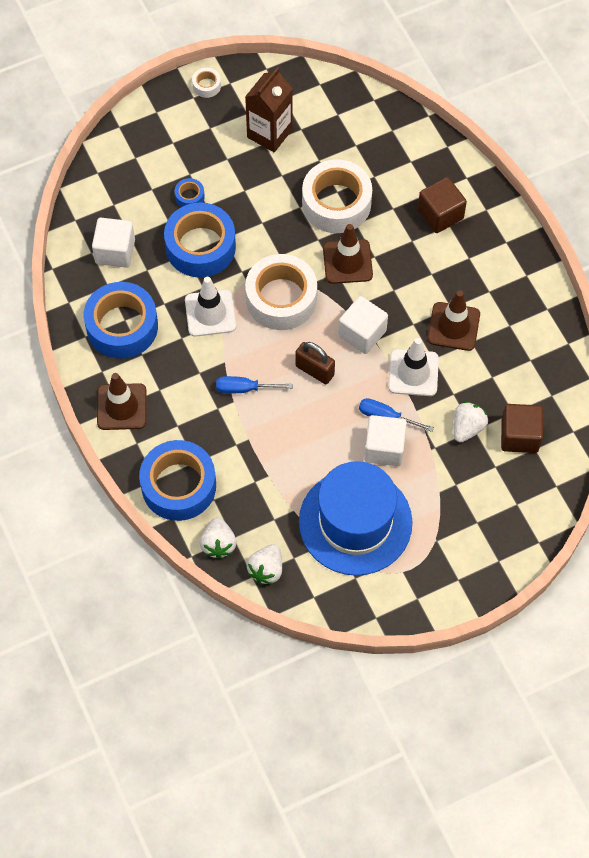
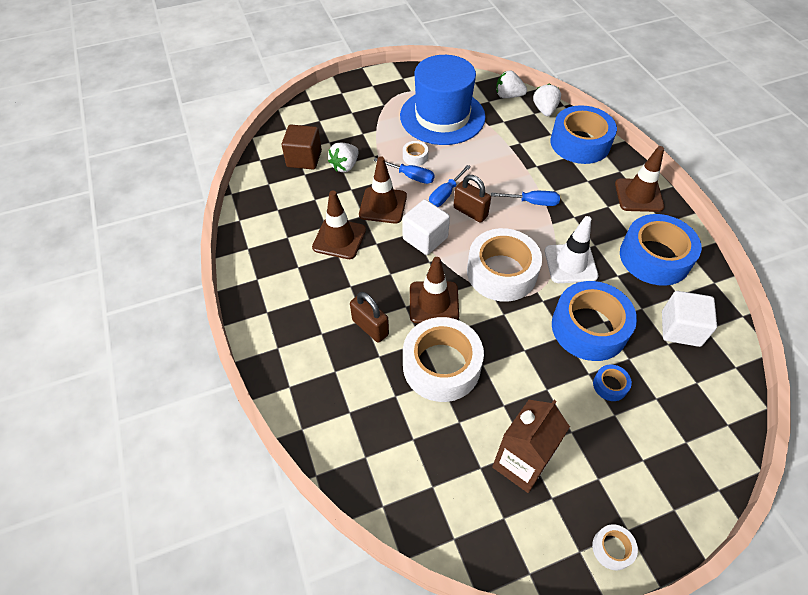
camera: 175 degrees left, 10 degrees down
(266, 569) = (508, 96): white strawberry -> white strawberry turned 105 degrees counterclockwise
(343, 393) = (445, 194): none -> blue screwdriver
(384, 448) = (415, 157): white cube -> white tape
(405, 233) = (370, 327): none -> brown padlock
(413, 373) = (383, 205): white traffic cone -> brown traffic cone
(440, 214) = (328, 345): brown cube -> none

